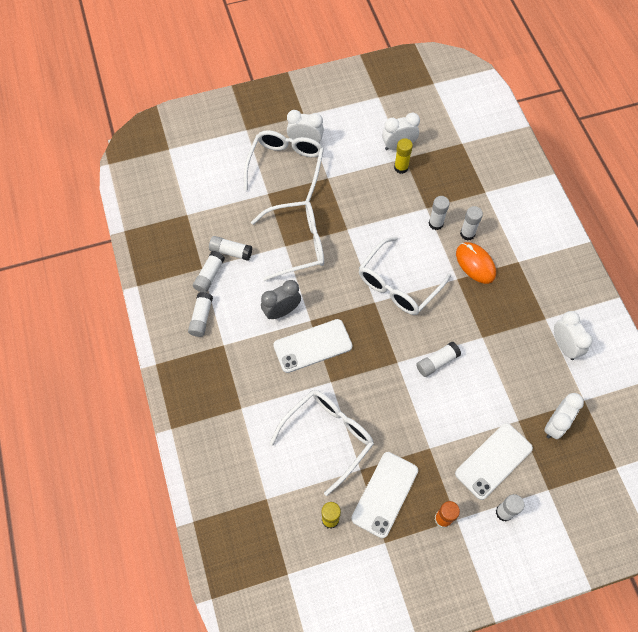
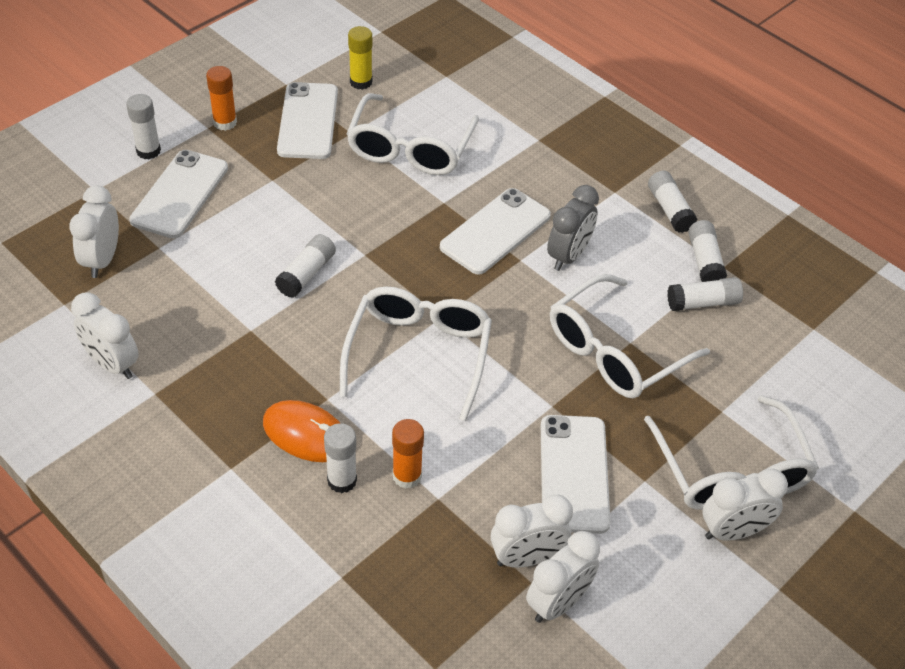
camera: 150 degrees right, 15 degrees down
(358, 193) = (574, 473): none -> white phone
(401, 167) = (527, 558): yellow glue stick -> white clock
(436, 223) = (407, 476): white glue stick -> orange glue stick

